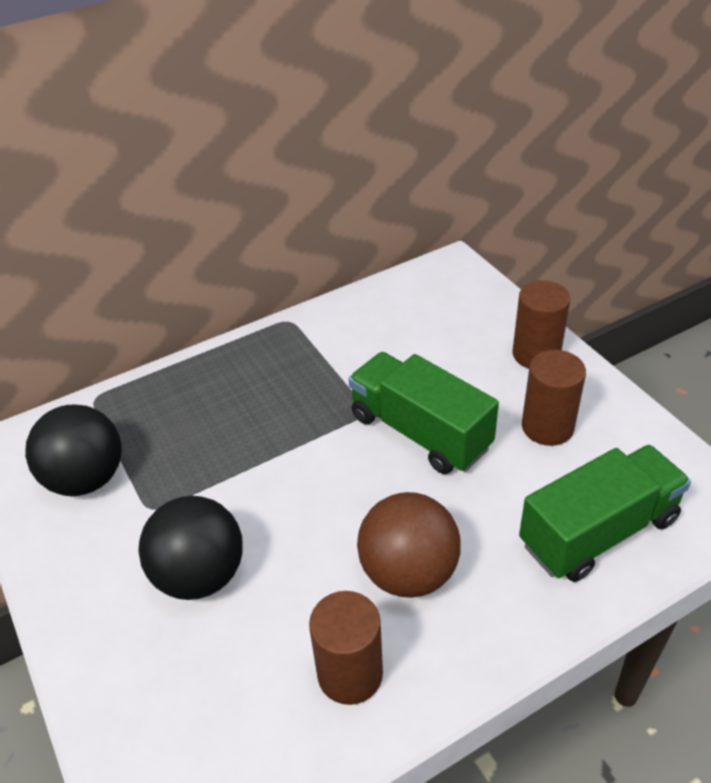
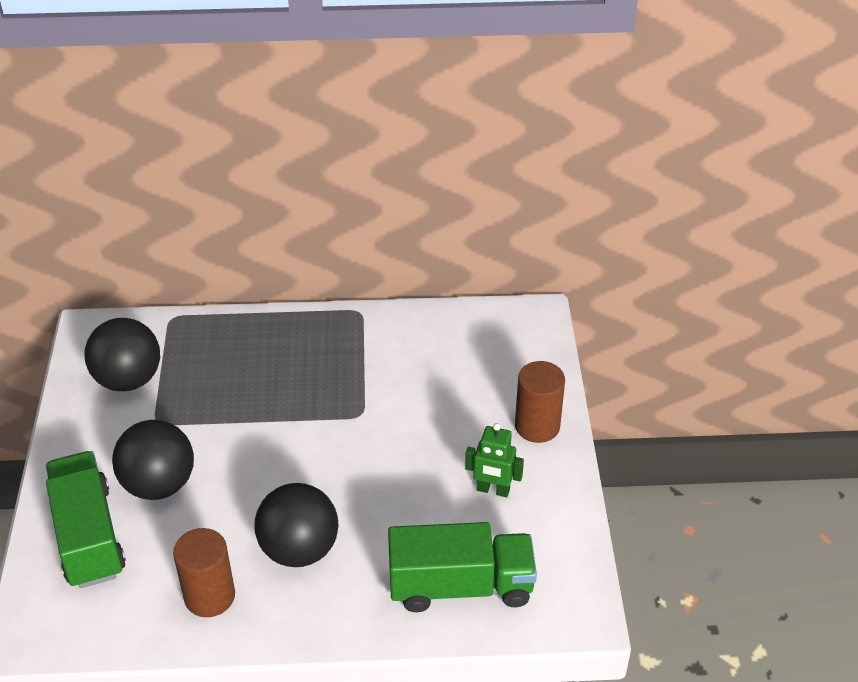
camera: 25 degrees right, 0 degrees up
(408, 573) = (299, 549): brown ball -> black ball
(420, 432) = (390, 450): green truck -> green truck (88, 536)
(547, 427) = (493, 490): brown cylinder -> green robot

